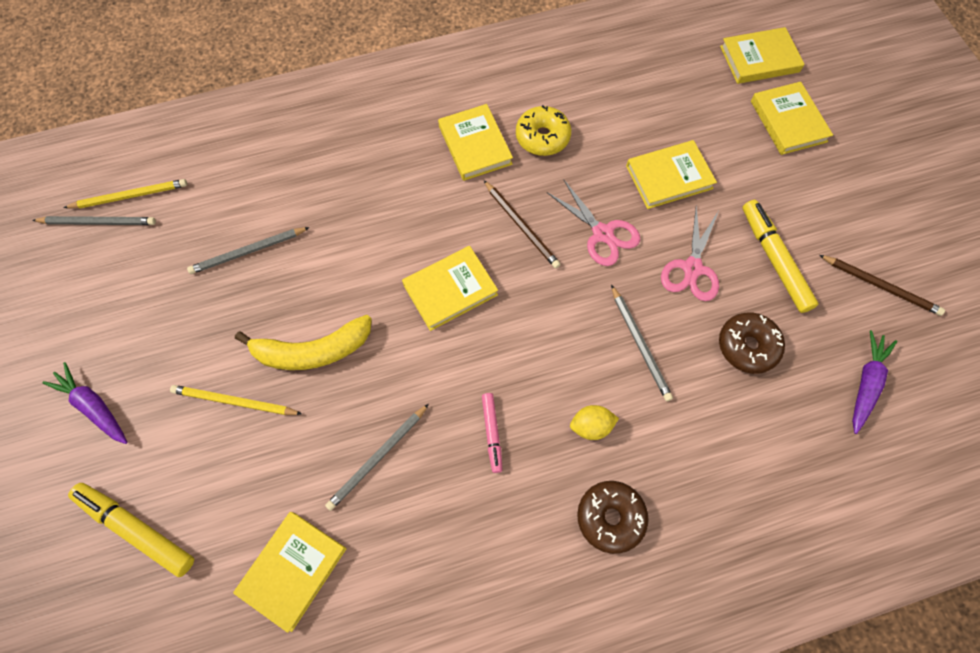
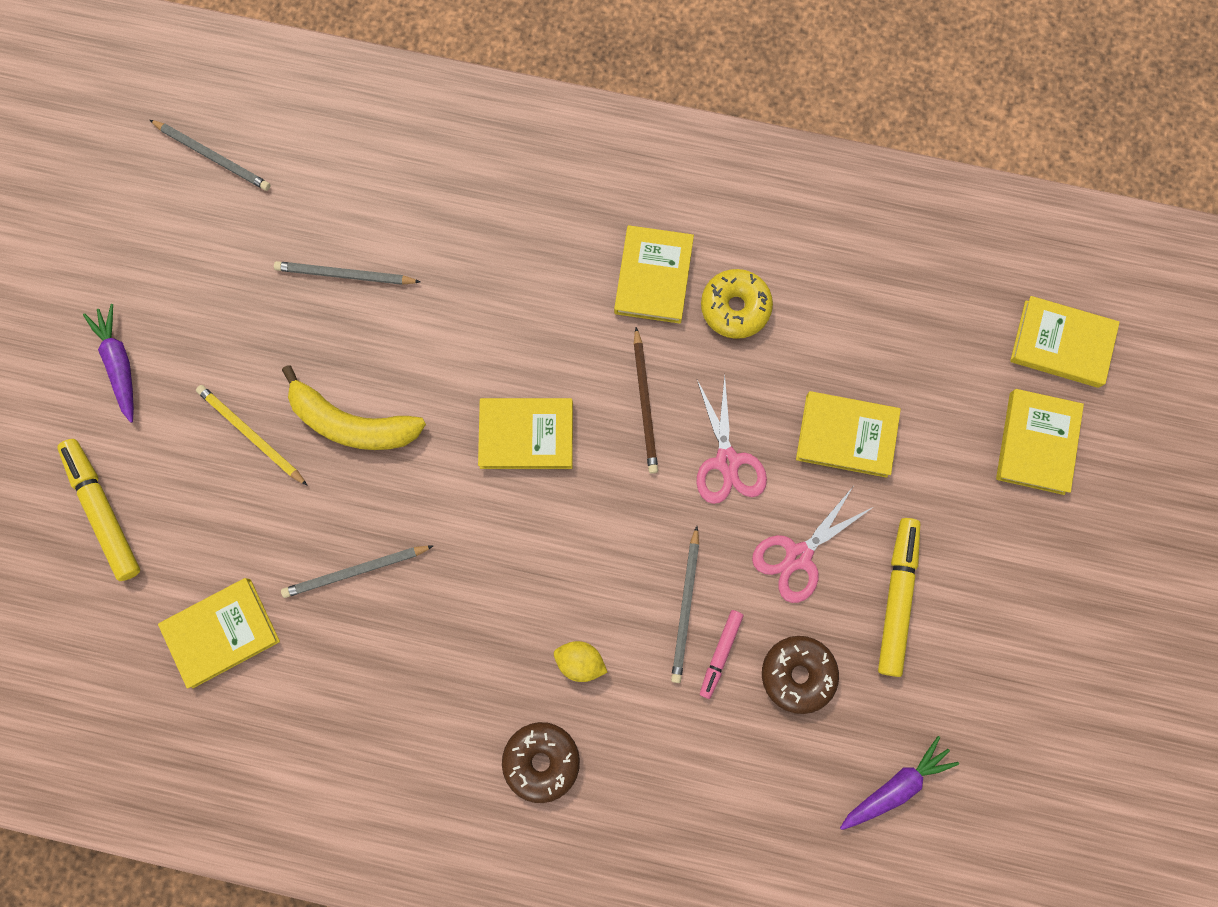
camera: 30 degrees right, 10 degrees up
(130, 196) = (258, 142): yellow pencil -> none
(492, 433) = (478, 611): pink marker -> pink marker (720, 654)
(880, 286) = (994, 695): brown pencil -> none

